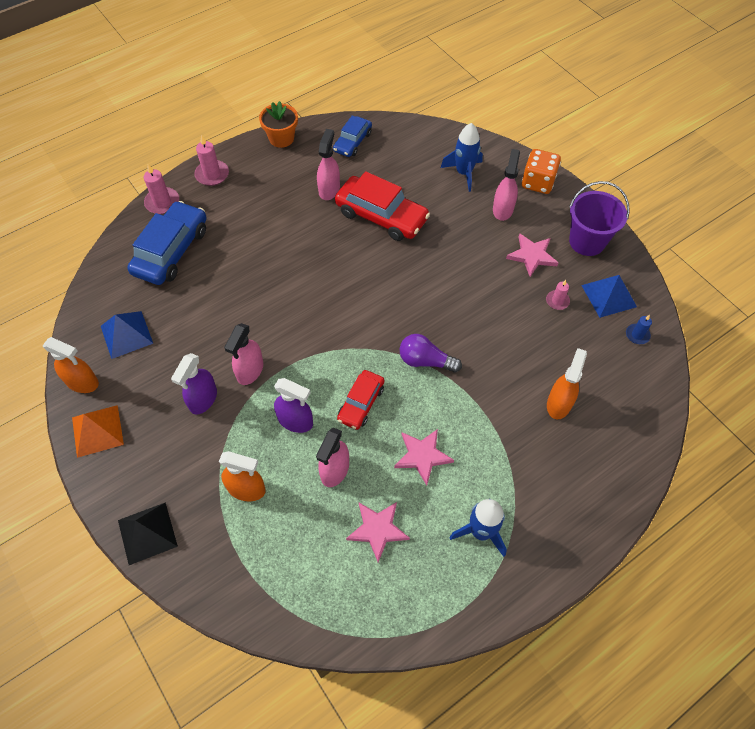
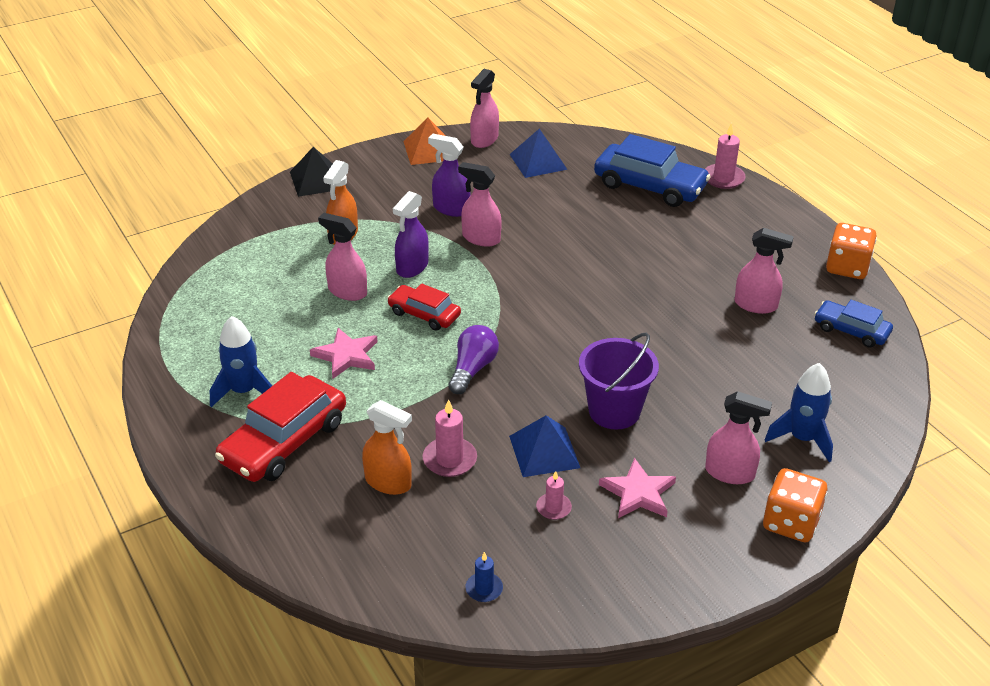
camera: 95 degrees right, 20 degrees down
(82, 382) = (484, 140): orange spray bottle -> pink spray bottle
(212, 174) = (773, 212): pink candle -> pink candle (449, 459)
(281, 138) = (847, 267): orange flower pot -> orange dice
(378, 530) = (272, 317): pink star -> none
(381, 216) = (710, 349): red car -> red car (284, 441)
(587, 241) = (666, 563): purple bucket -> purple bucket (614, 411)
(608, 296) = (558, 569): blue pyramid -> blue pyramid (544, 451)

